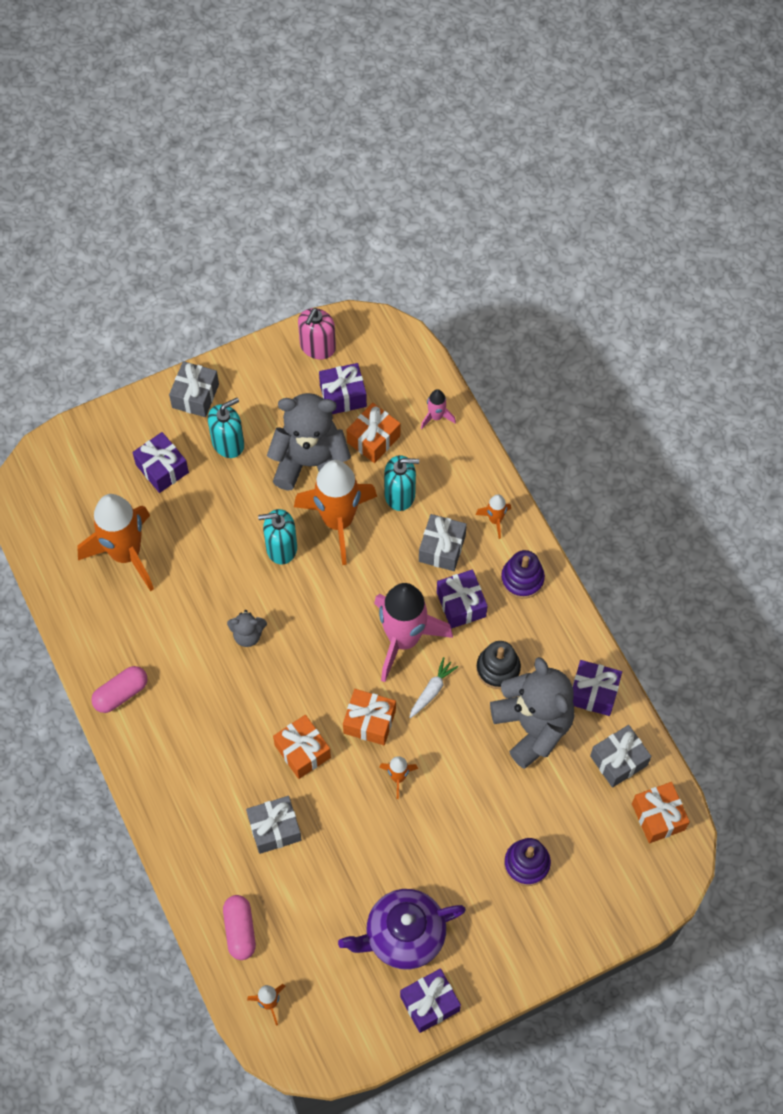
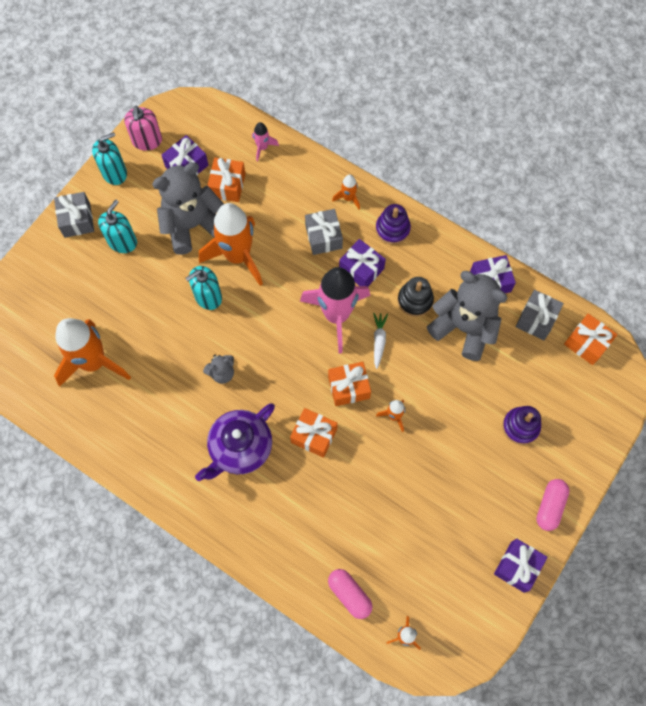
camera: 30 degrees left, 5 degrees up
(121, 693) = (152, 468): pink capsule -> pink capsule (550, 506)
(162, 468) = (84, 285): purple gift -> none
(274, 829) = (328, 504): grey gift -> none
(400, 494) = (270, 215): turquoise soap dispenser -> turquoise soap dispenser (114, 173)
(403, 936) = (468, 528): purple teapot -> purple teapot (240, 448)

